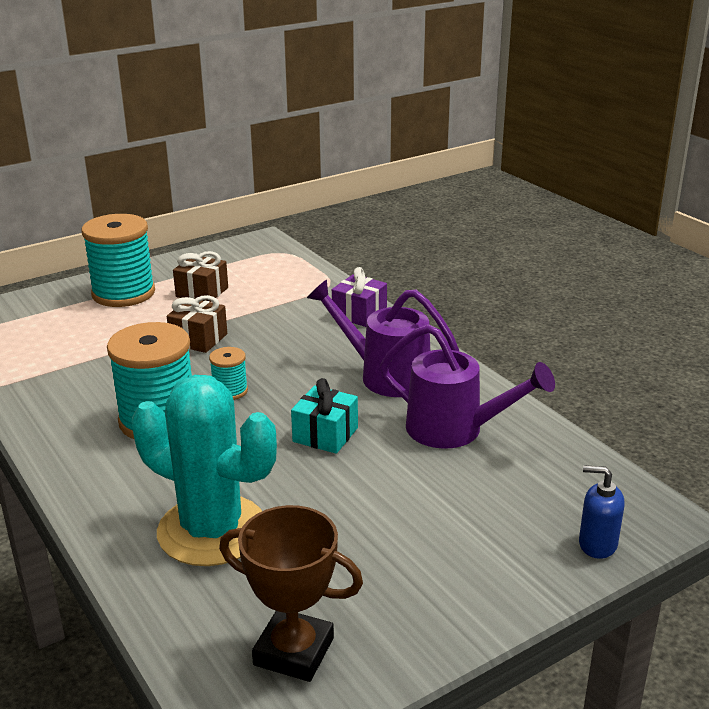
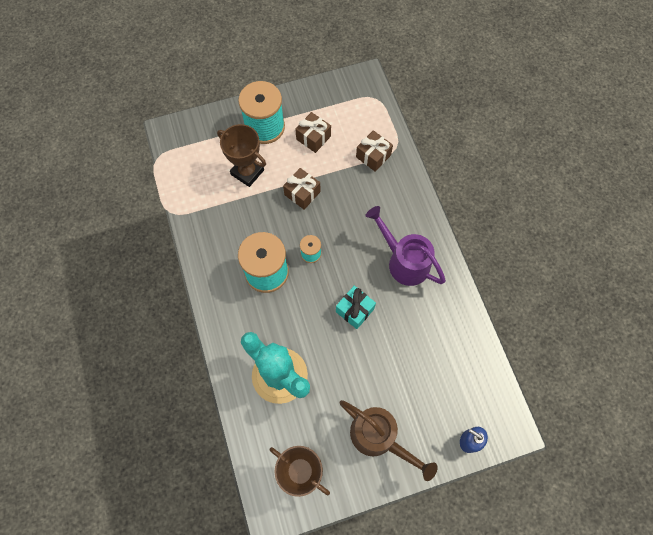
camera: 15 degrees right, 40 degrees up
(103, 333) = (247, 172): none -> brown trophy
(298, 295) = (373, 156): none -> brown gift
(359, 314) = (406, 189): purple gift -> none
(431, 573) = (379, 438): none -> brown watering can
(455, 430) = (428, 325): purple watering can -> none

